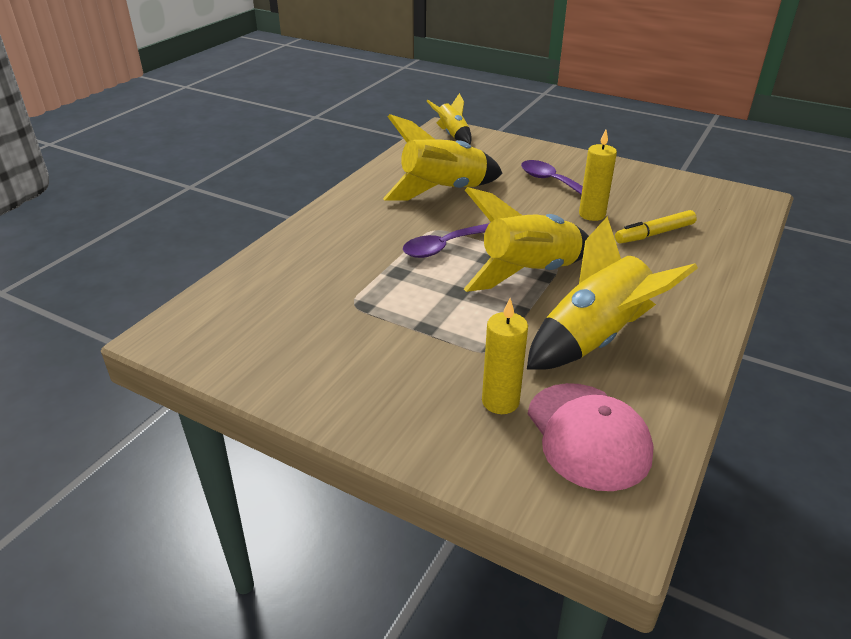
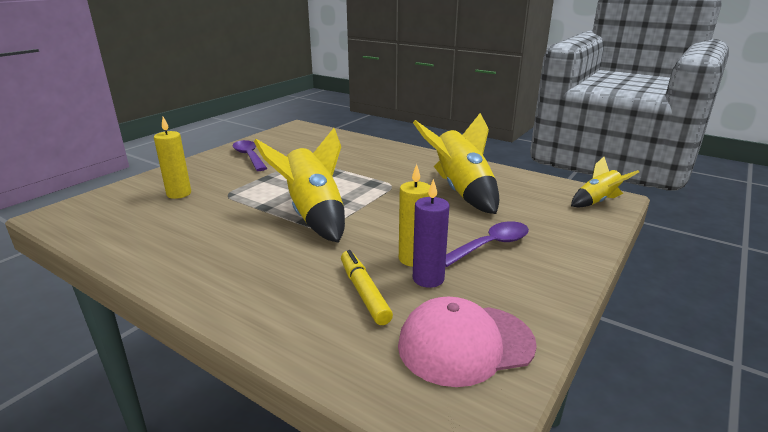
camera: 95 degrees right, 10 degrees down
(444, 247) = (364, 187): purple spoon -> purple spoon (249, 156)
(588, 435) = (124, 215): pink cap -> pink cap (465, 344)
(594, 339) = (211, 231): yellow rocket -> none
(618, 208) = (428, 279): none -> purple candle

